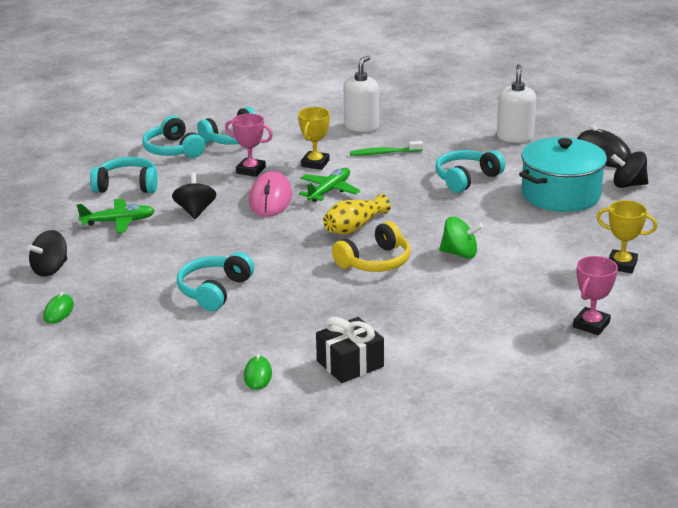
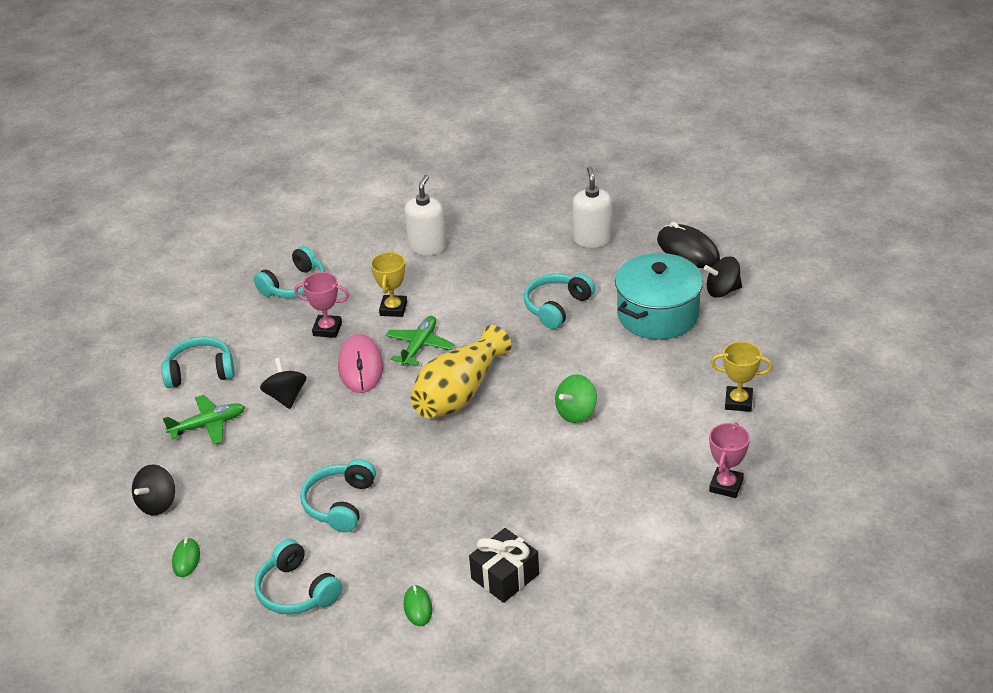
camera: 10 degrees left, 10 degrees up
(173, 150) = (234, 311): turquoise headphones -> turquoise headphones (297, 591)
(354, 227) = (459, 393): yellow vase -> yellow vase, size x1.62
(375, 261) = (493, 437): yellow headphones -> none
(384, 153) = (462, 283): green toothbrush -> none
(460, 254) = (576, 412): green spinning top -> green spinning top turned 135 degrees clockwise

